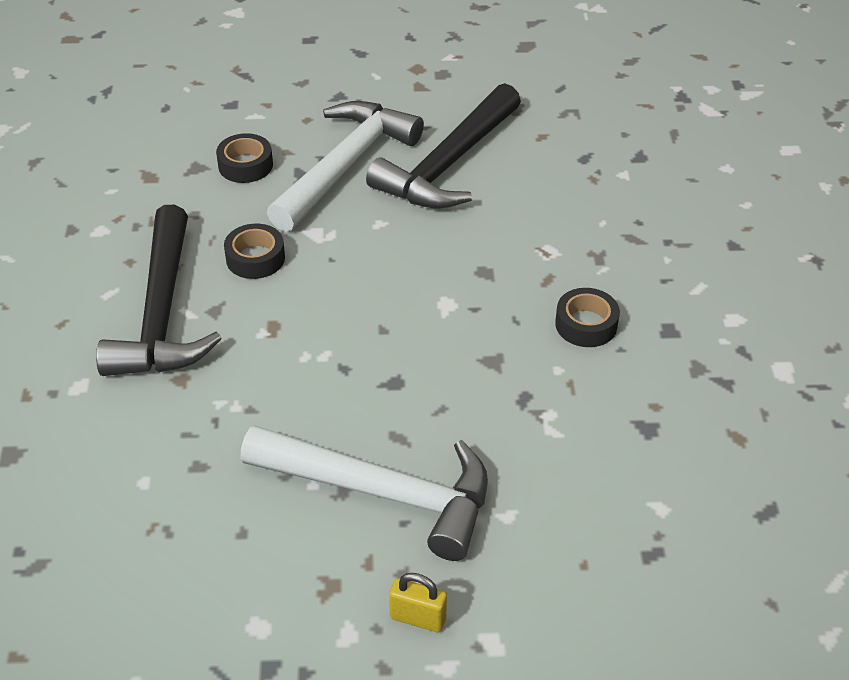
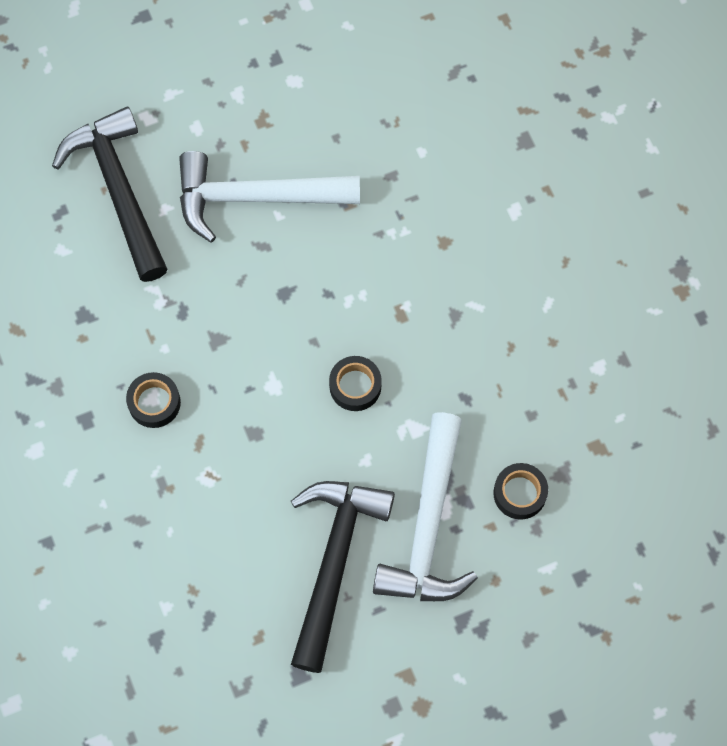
camera: 160 degrees right, 25 degrees up
(162, 313) = (494, 298): black hammer -> black hammer (118, 190)
(255, 258) = (451, 381): black tape -> black tape (355, 386)
(418, 618) = (198, 118): yellow padlock -> none

